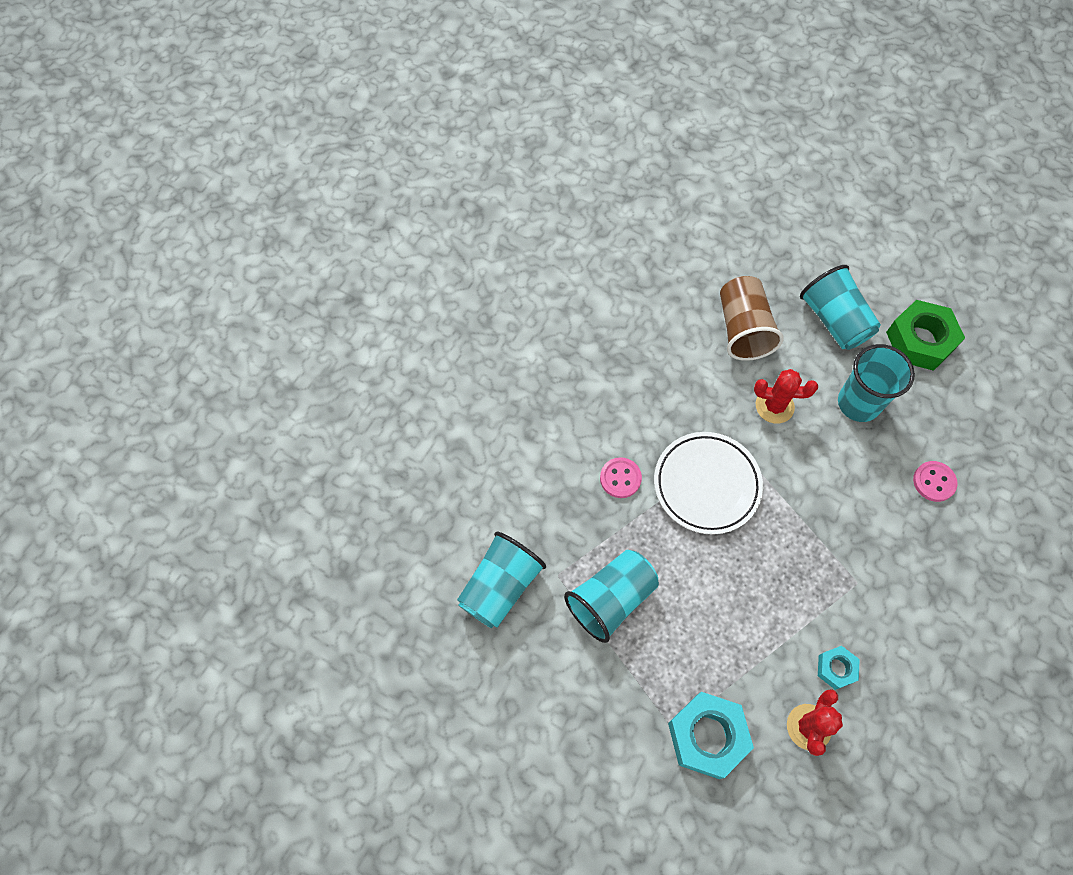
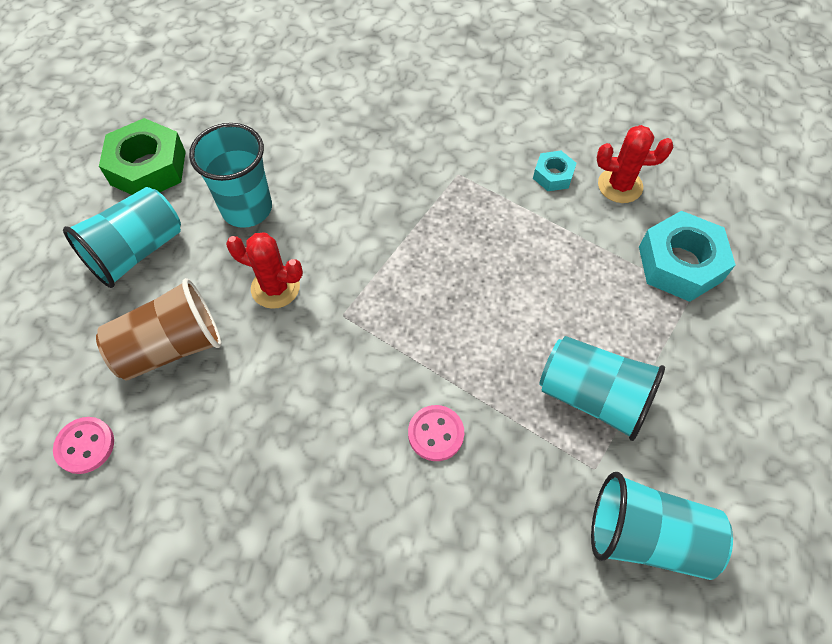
camera: 110 degrees left, 5 degrees down
(706, 485) = (405, 333): white plate -> none
(774, 406) = (275, 288): red cactus -> red cactus turned 60 degrees counterclockwise
(934, 482) = (321, 132): pink button -> pink button (85, 446)

